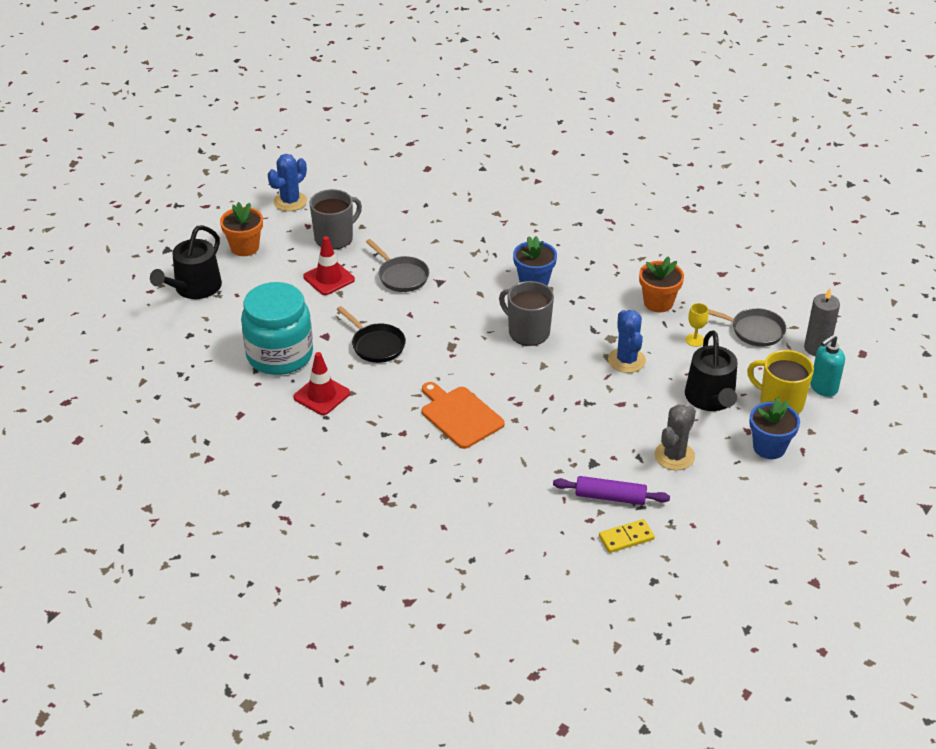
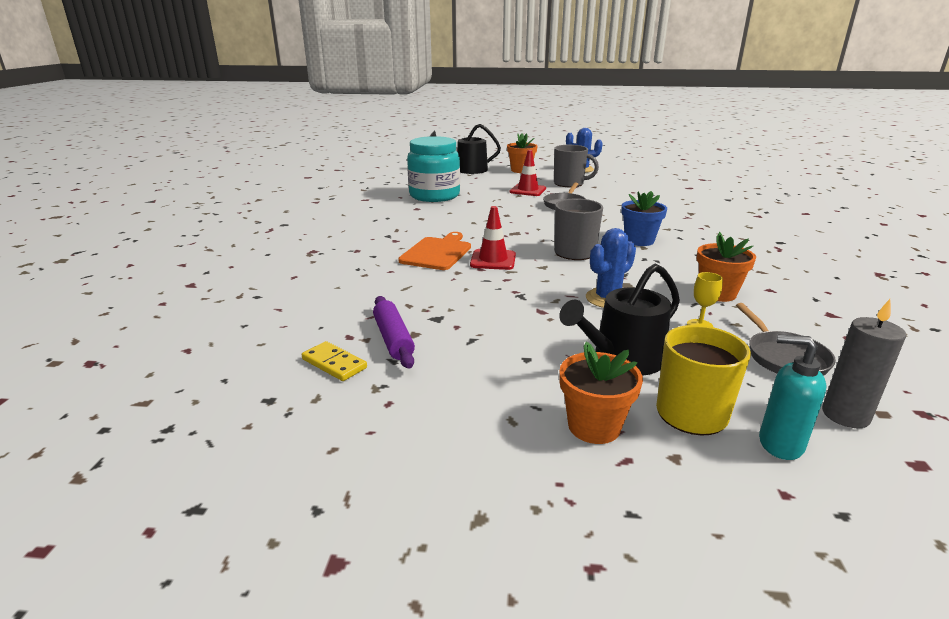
camera: 60 degrees right, 15 degrees down
(321, 395) = (408, 212): red traffic cone -> red traffic cone (493, 260)
(376, 345) = (481, 214): black pan -> none
(674, 456) = (497, 360): grey cactus -> none
(769, 447) = (594, 426): blue flower pot -> orange flower pot

